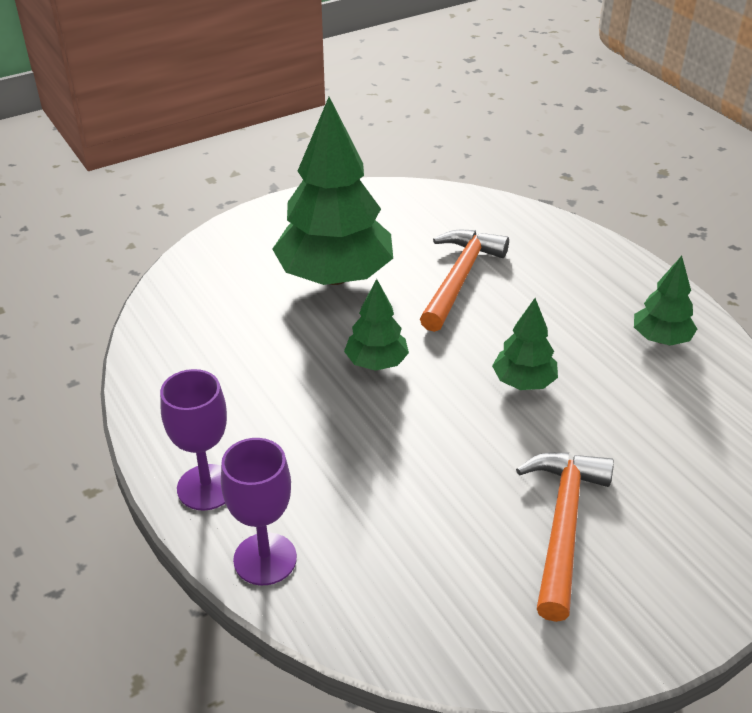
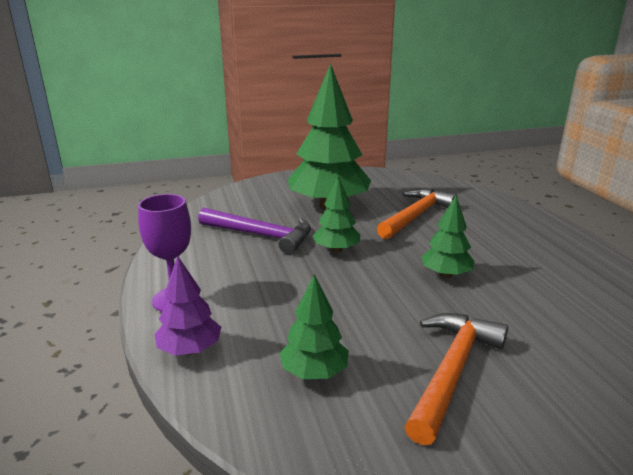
camera: 15 degrees right, 15 degrees down
(264, 353) = (260, 235): none -> purple hammer
(265, 559) = (190, 350): purple goblet -> purple tree
(661, 339) = (568, 265): green tree -> green tree (314, 372)

